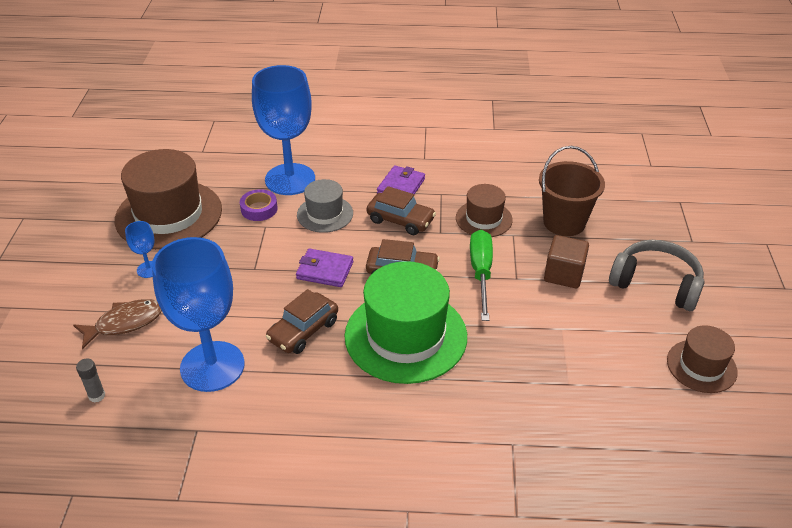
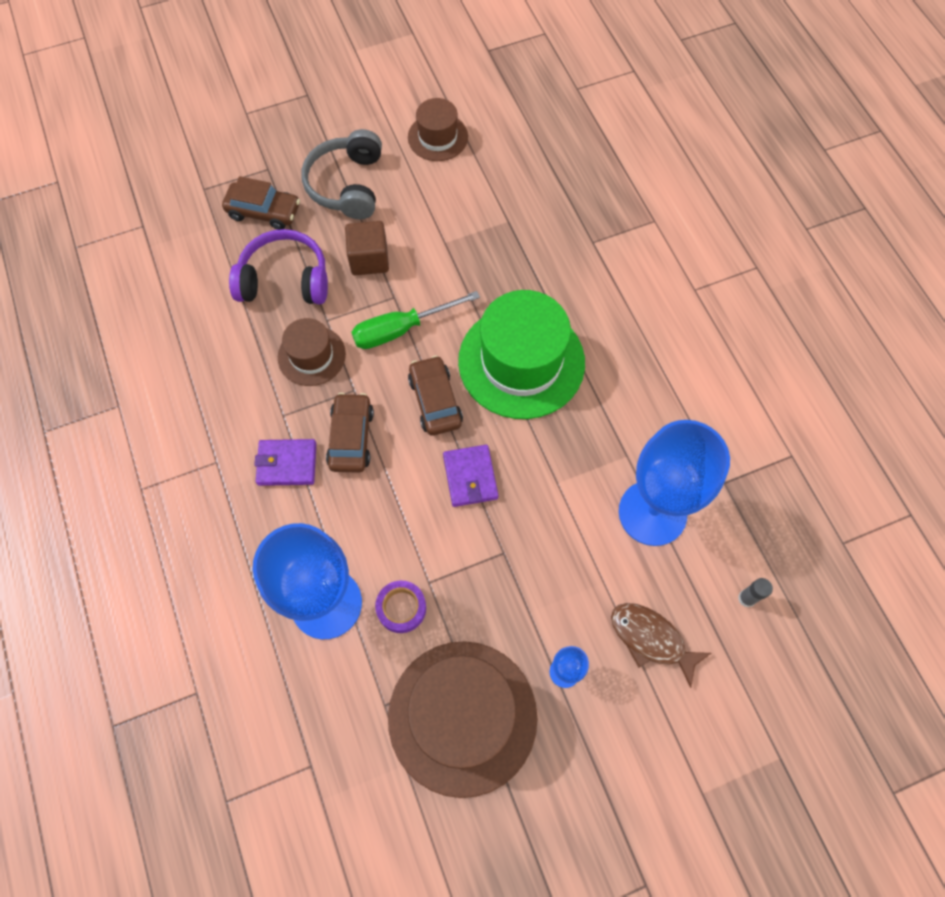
camera: 115 degrees left, 25 degrees up
(303, 330) = (563, 454): brown car -> brown car (264, 211)
(325, 214) = (376, 525): grey hat -> none
(564, 222) = (285, 280): brown bucket -> purple headphones

